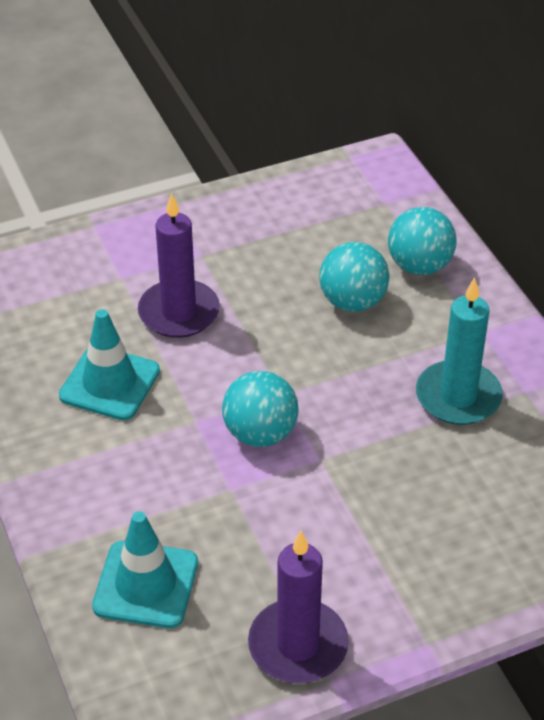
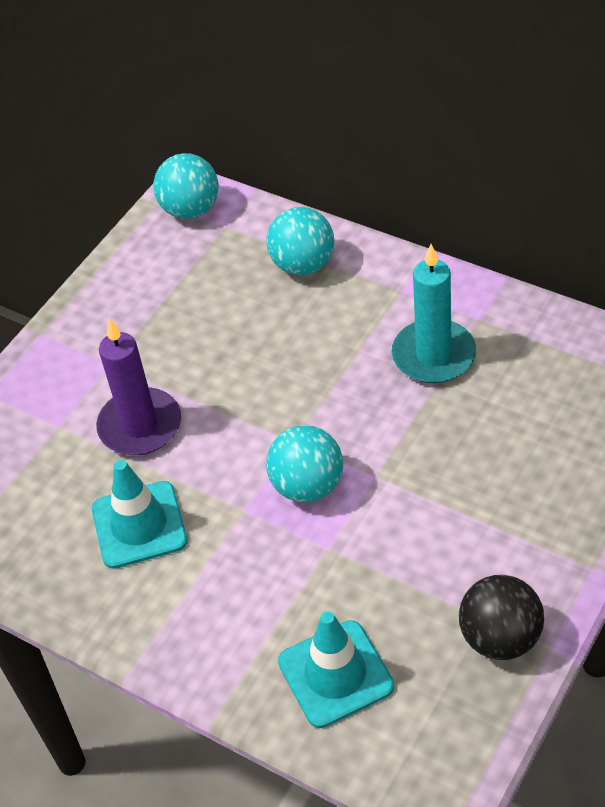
camera: 30 degrees left, 5 degrees up
(298, 645) = (500, 638): purple candle -> black ball
(353, 302) = (277, 327): turquoise ball -> turquoise ball (190, 209)

